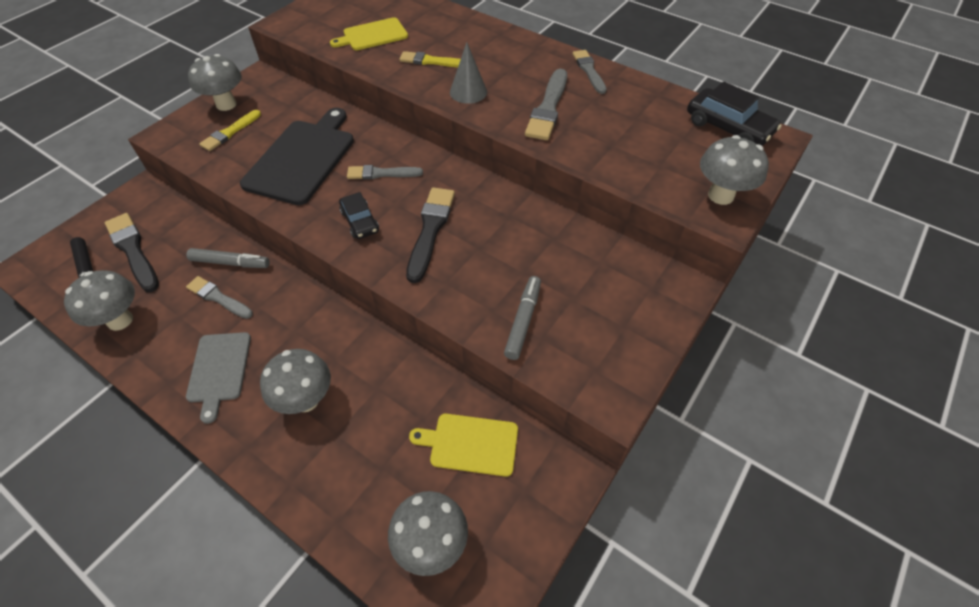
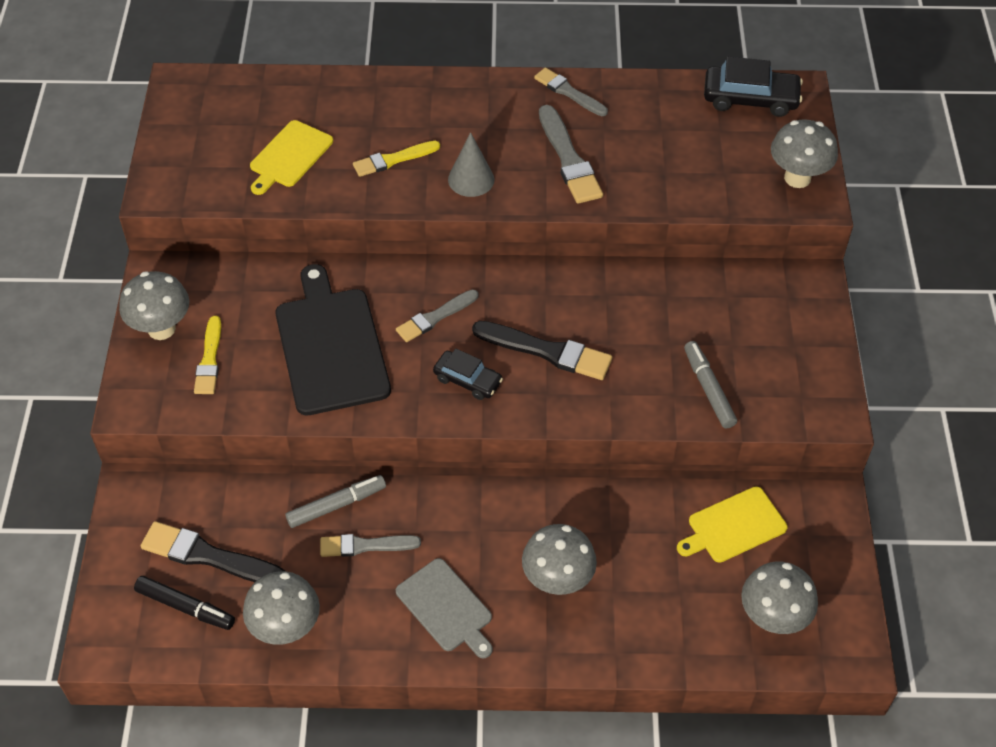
camera: 35 degrees left, 0 degrees up
(430, 231) = (546, 351): black brush -> black brush turned 135 degrees clockwise

